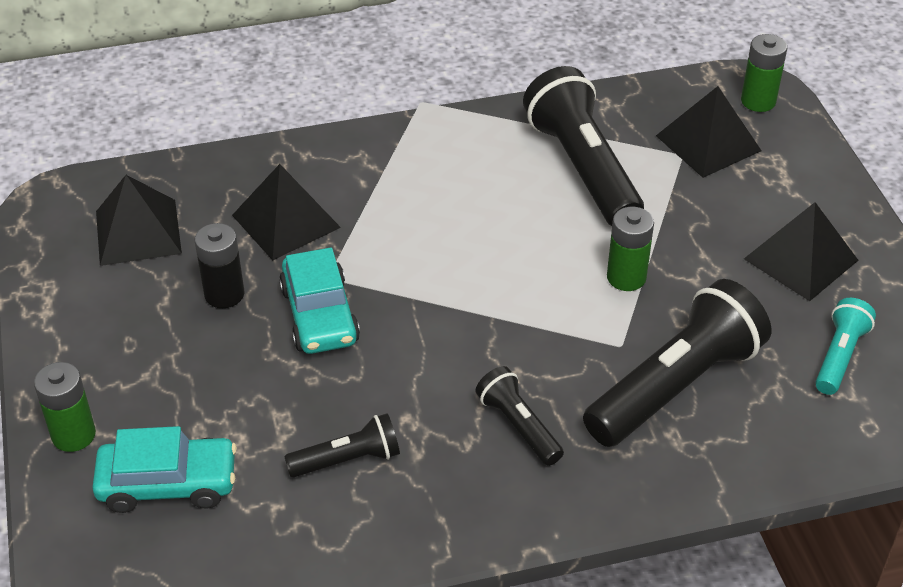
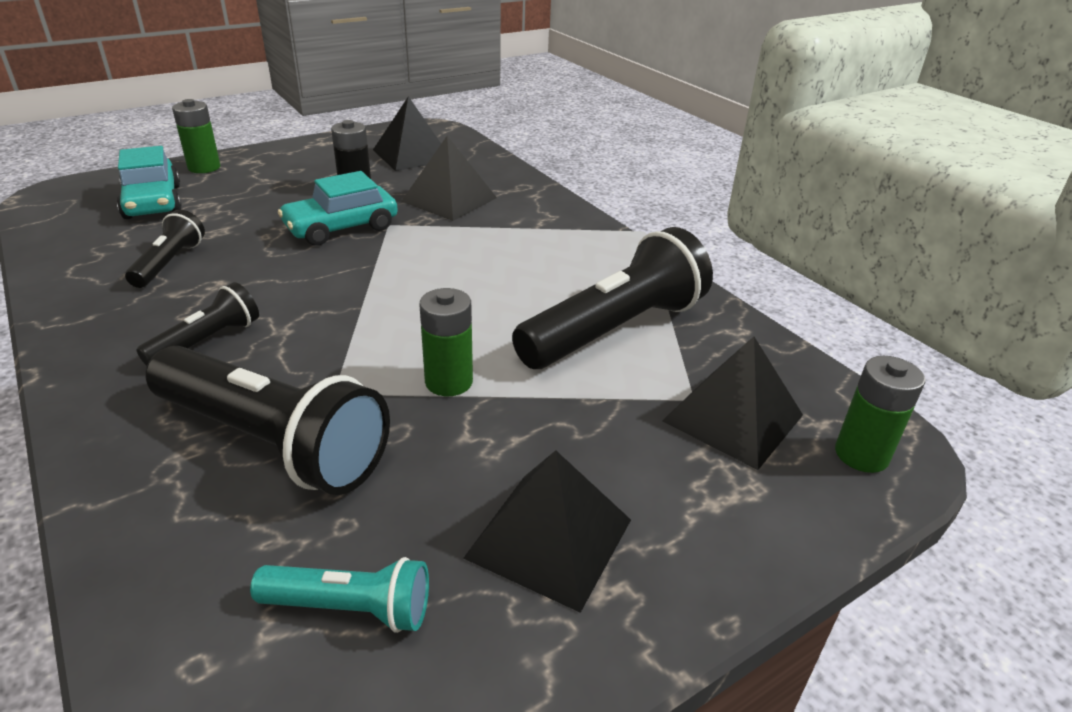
camera: 70 degrees right, 10 degrees down
(347, 460) = (169, 263): black flashlight -> black flashlight turned 135 degrees counterclockwise

